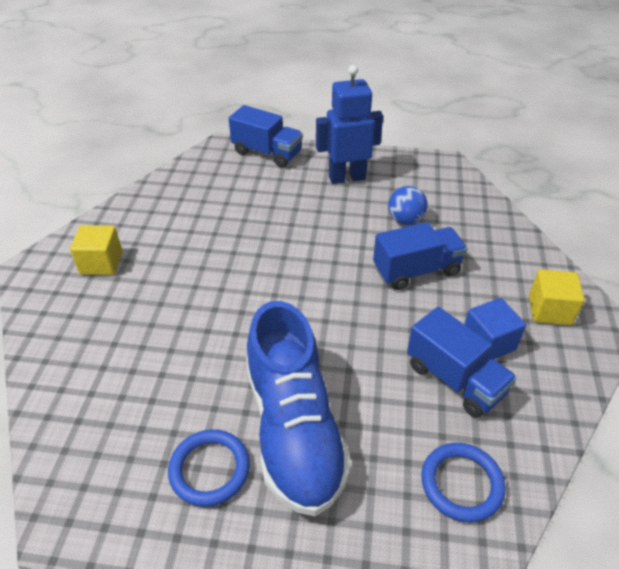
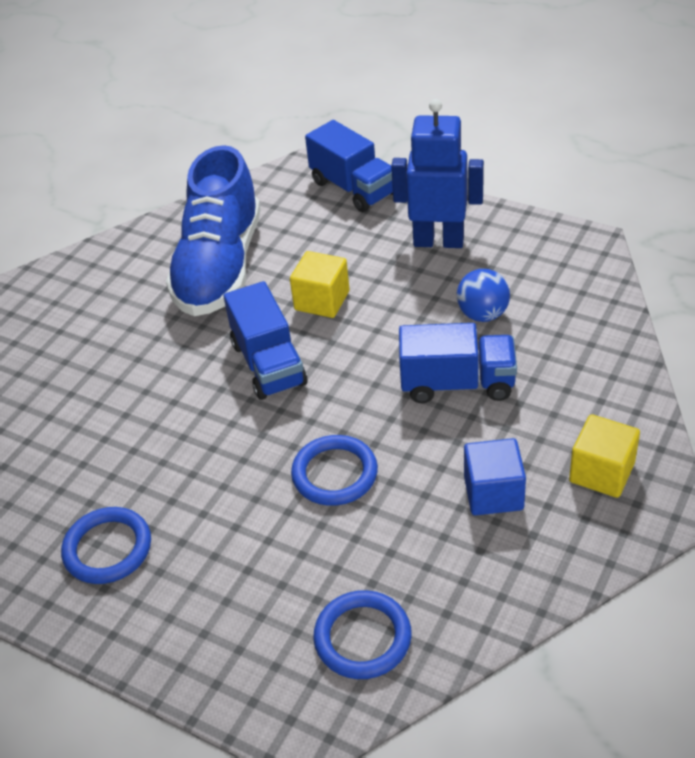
camera: 25 degrees right, 0 degrees up
(101, 263) = (95, 297): yellow cube -> yellow cube (322, 300)
(294, 429) = (213, 532): blue shoe -> blue shoe (220, 267)
(366, 357) = (335, 474): none -> blue ring
(454, 379) = (424, 525): blue truck -> blue truck (268, 364)

